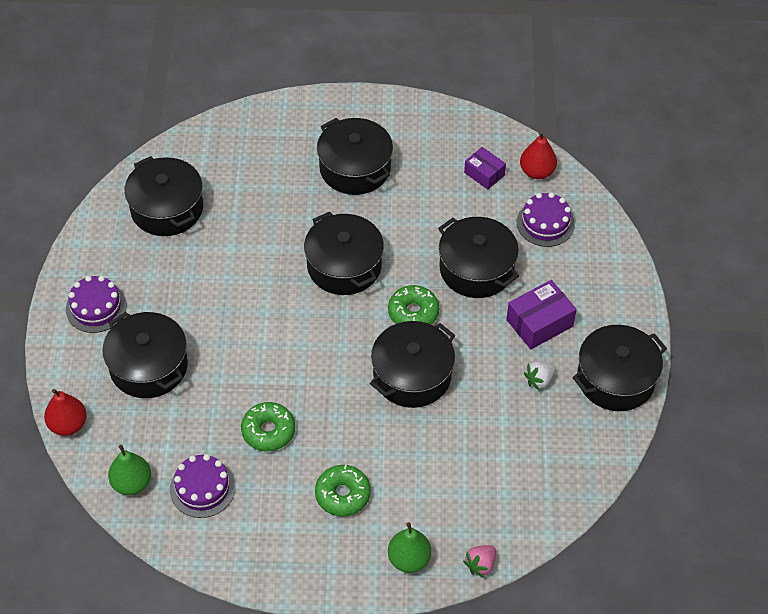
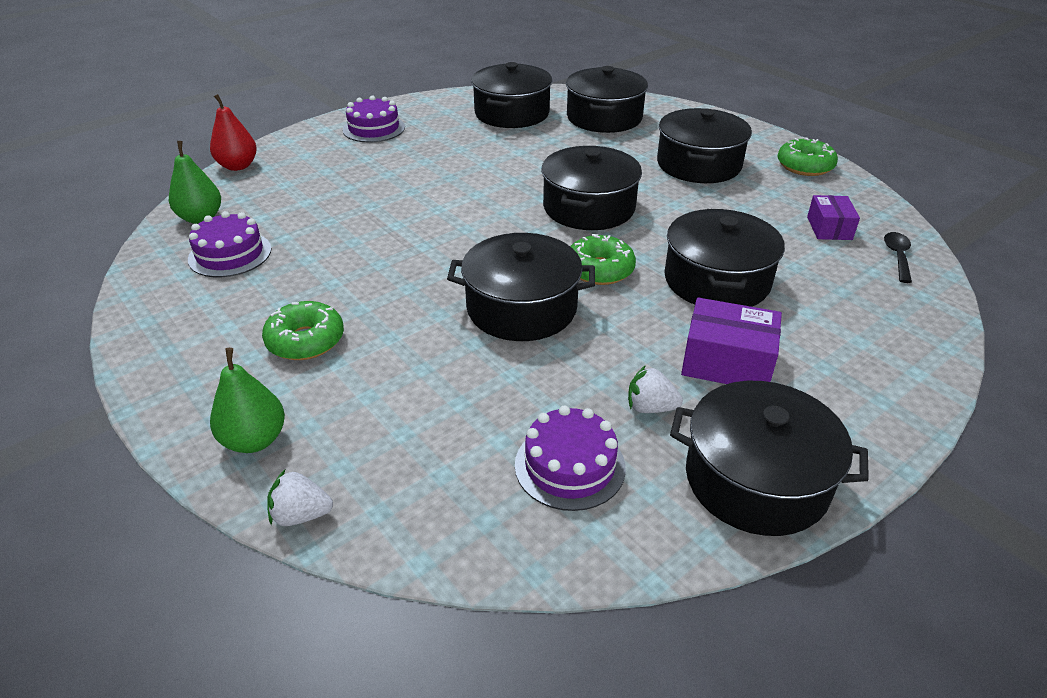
camera: 50 degrees right, 15 degrees down
(148, 366) = (342, 171): black pot -> black pot (604, 118)
(268, 431) = (340, 257): green donut -> green donut (805, 166)
(480, 565) = (301, 515): pink strawberry -> white strawberry
(537, 172) = (897, 256): red pear -> black spoon
(545, 223) = (853, 295): purple cake -> purple cake (569, 466)

